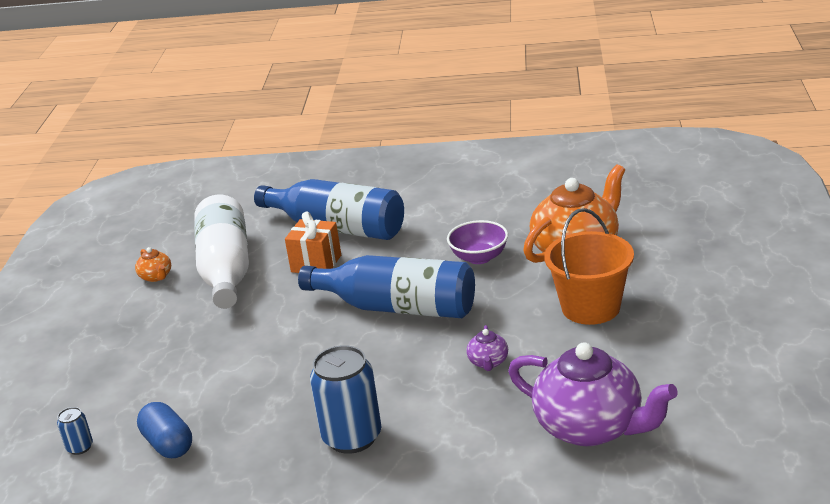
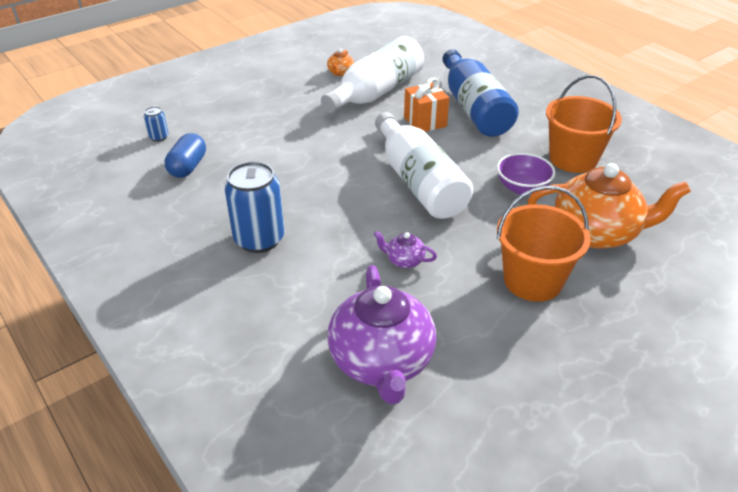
camera: 45 degrees right, 10 degrees up
(397, 307) = (418, 182): blue bottle -> white bottle
(478, 214) = (573, 159): none -> orange bucket
(488, 362) = (404, 260): purple teapot -> purple teapot turned 60 degrees clockwise

